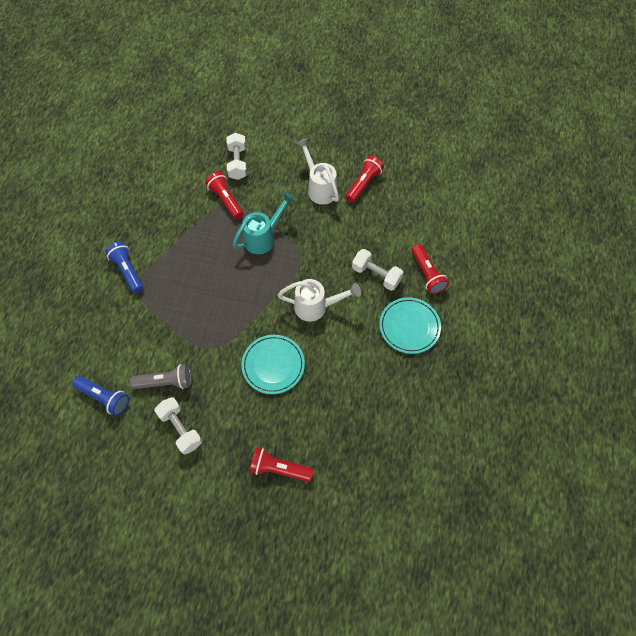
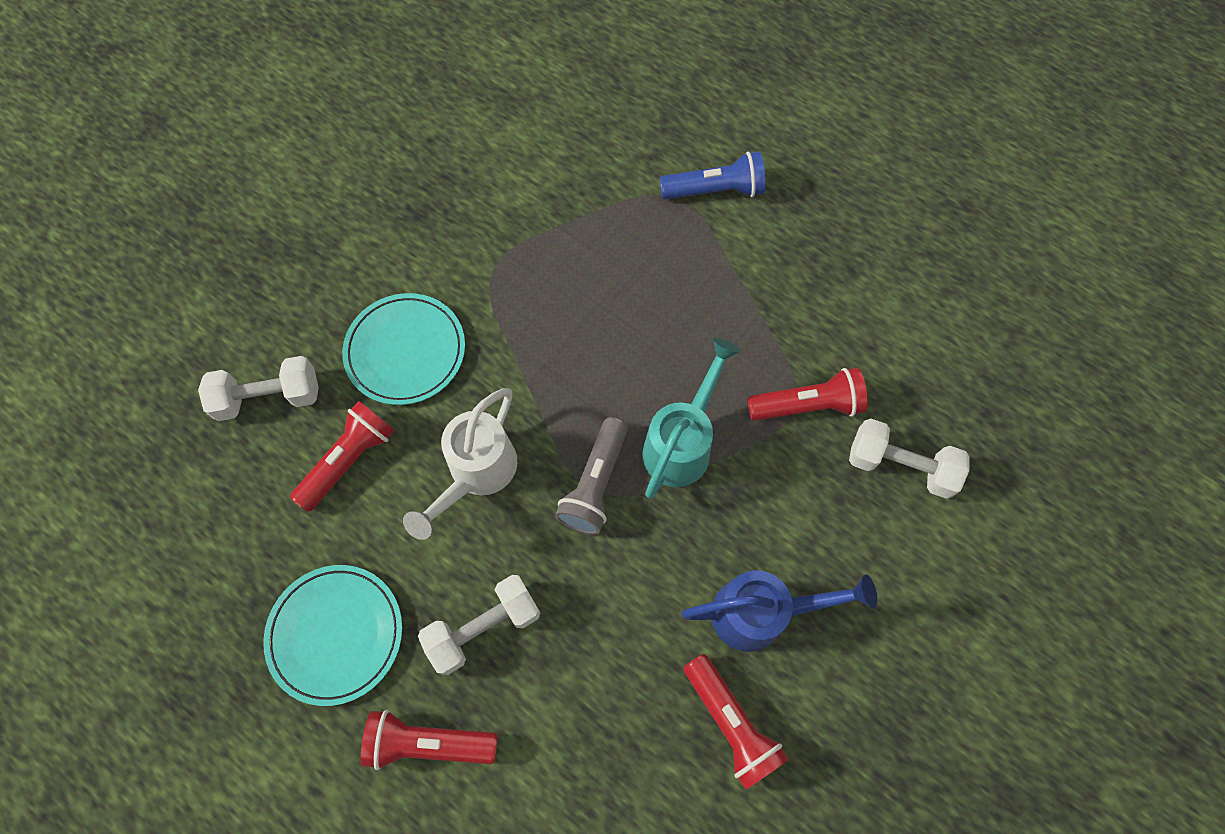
camera: 115 degrees right, 5 degrees up
(104, 397) = (494, 98): blue flashlight -> none
(166, 382) = (471, 184): grey flashlight -> grey flashlight (595, 484)
(181, 429) = (381, 180): white dumbbell -> white dumbbell (269, 397)
(264, 237) = (682, 442): turquoise watering can -> turquoise watering can turned 135 degrees counterclockwise
(279, 468) = (230, 290): red flashlight -> red flashlight (349, 460)
(319, 188) = (761, 613): white watering can -> blue watering can

